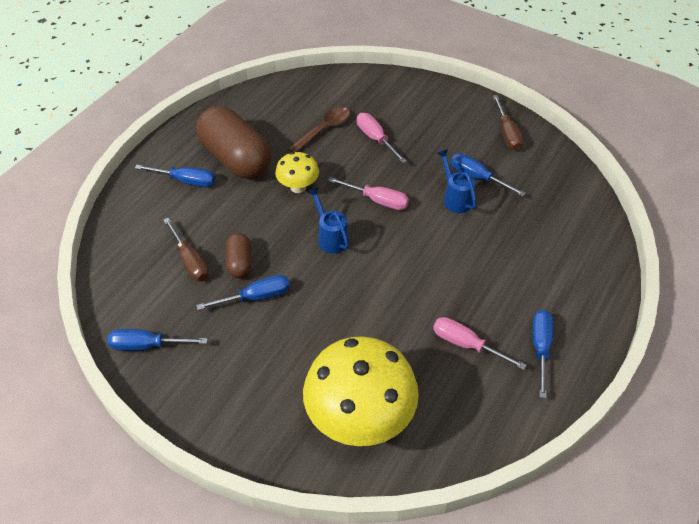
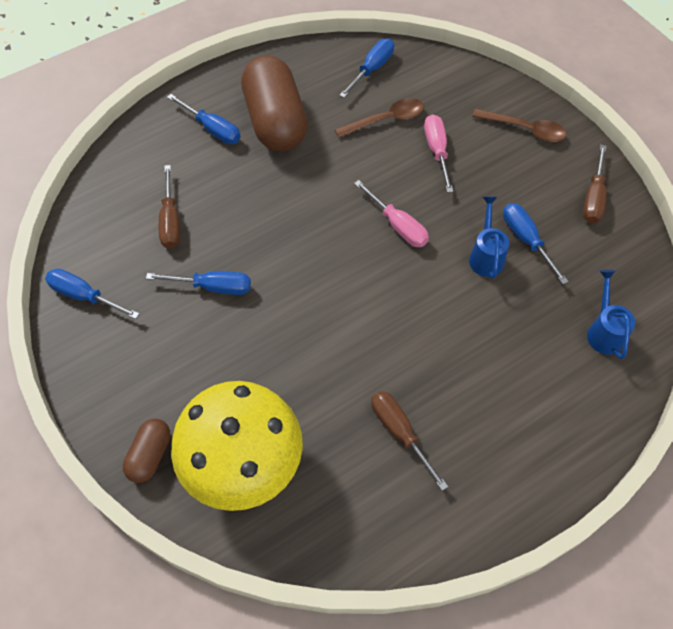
camera: 25 degrees right, 10 degrees up
(240, 263) = (217, 242): brown capsule -> brown capsule (150, 455)
(298, 187) = (322, 178): yellow mushroom -> none
(331, 238) = (324, 250): blue watering can -> blue watering can (604, 331)
(431, 103) = (525, 129): none -> brown spoon
(466, 345) = (400, 432): pink screwdriver -> brown screwdriver
(540, 348) = (479, 472): blue screwdriver -> blue screwdriver (372, 69)

